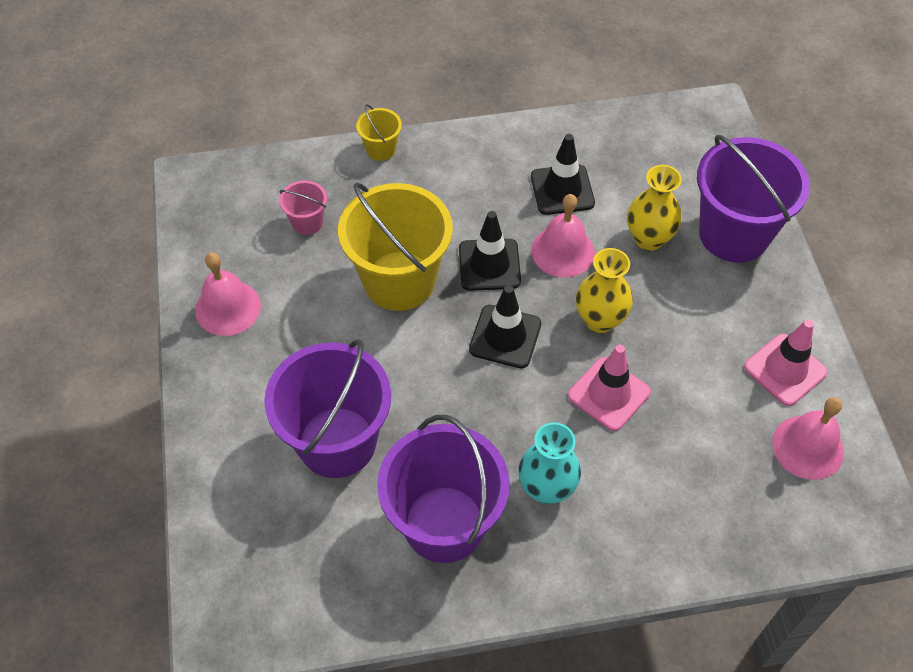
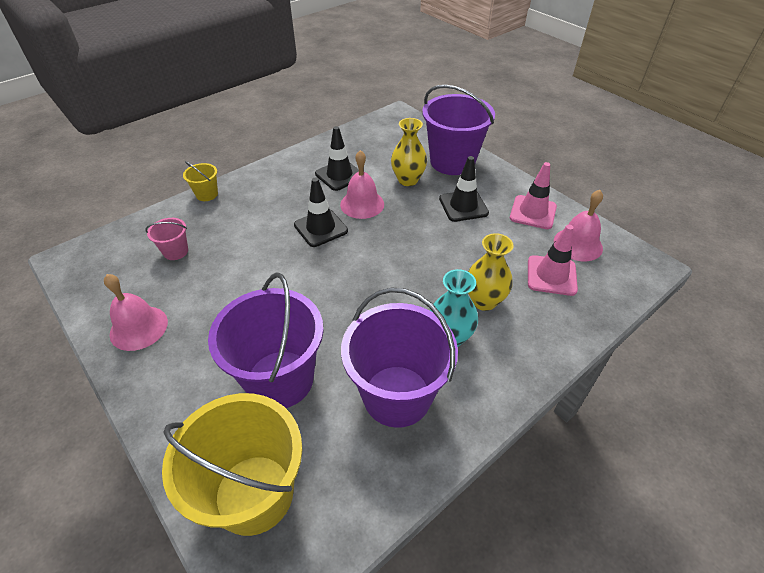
camera: 30 degrees left, 10 degrees down
(399, 281) = (264, 259): yellow bucket -> yellow bucket (254, 493)
(505, 337) = (358, 262): black traffic cone -> black traffic cone (463, 206)
(599, 320) = (410, 230): yellow vase -> yellow vase (484, 301)
(609, 394) = (446, 266): pink traffic cone -> pink traffic cone (551, 275)

